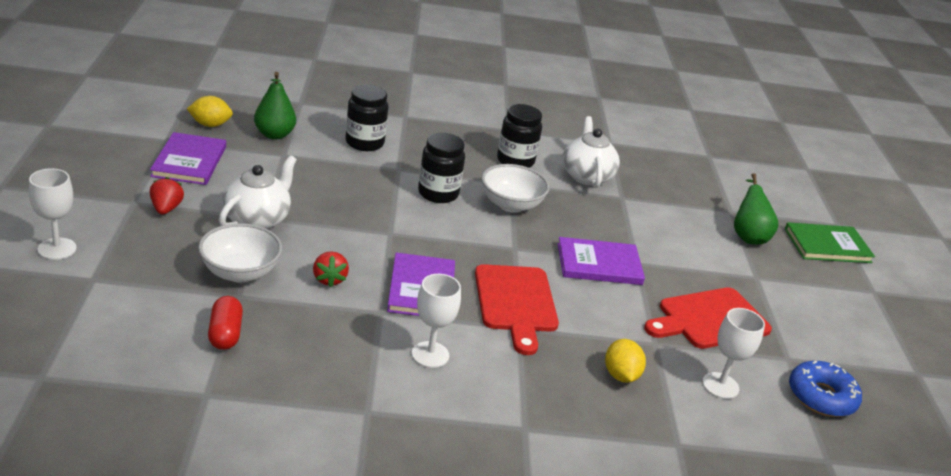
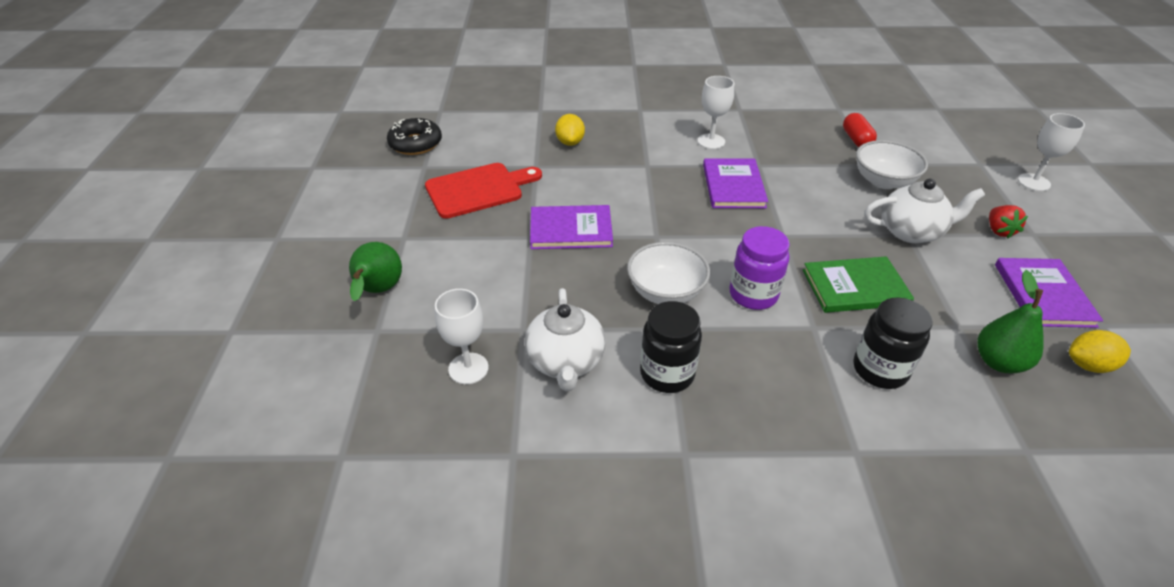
camera: 175 degrees left, 10 degrees up
(257, 219) = (911, 231): white teapot -> white teapot turned 120 degrees counterclockwise
(329, 279) = (811, 184): red strawberry -> none
(438, 193) = (753, 295): black jar -> purple jar
(516, 303) = (651, 184): red cutting board -> none
(720, 385) = (494, 143): white goblet -> white goblet (468, 368)
(821, 397) = (415, 144): blue donut -> black donut
(827, 245) = (279, 292): green book -> green book (855, 287)

